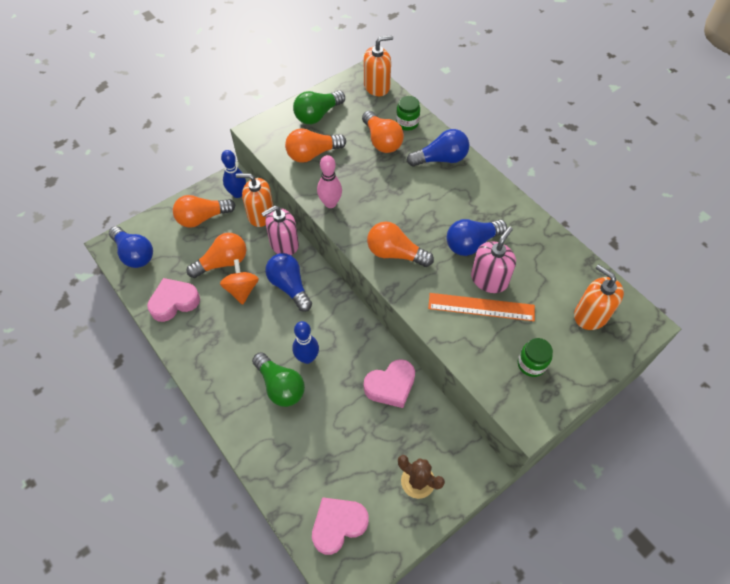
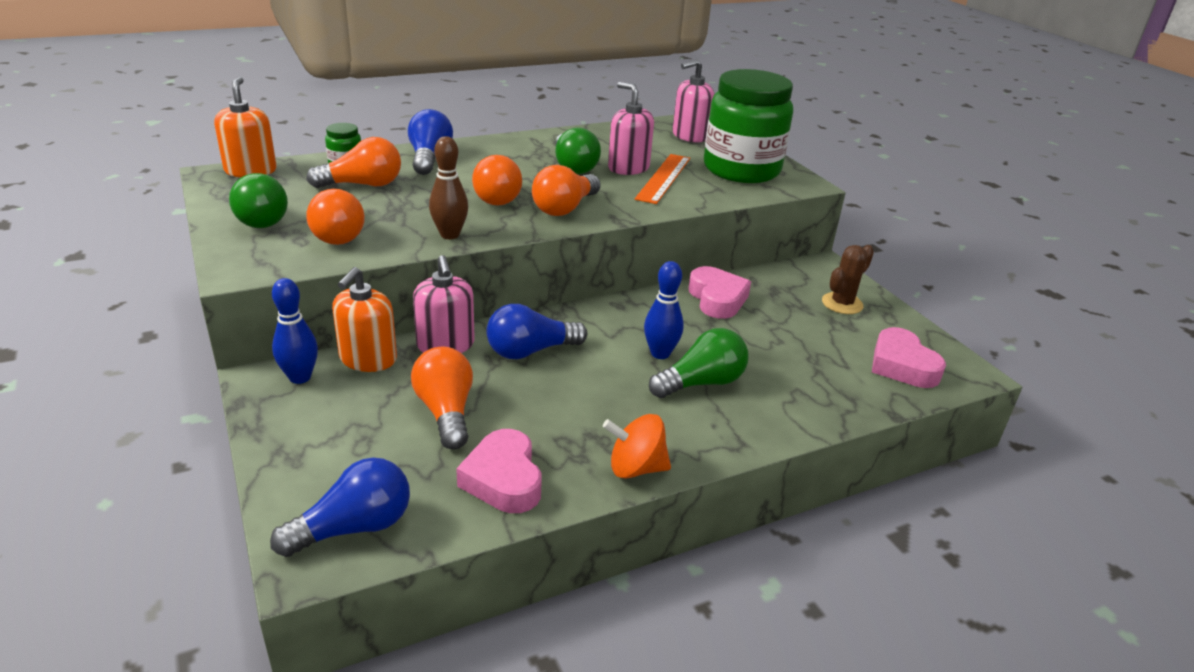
camera: 80 degrees left, 25 degrees down
(202, 218) = (326, 424): orange light bulb -> orange light bulb (496, 196)
(242, 290) = (514, 398): orange spinning top -> orange spinning top (635, 468)
(330, 203) = (450, 235): pink bowling pin -> brown bowling pin
(472, 243) = (573, 166): blue light bulb -> green light bulb
(531, 364) = (741, 170): green jar -> green jar, size x2.46
(591, 315) = (690, 136): orange soap dispenser -> pink soap dispenser

